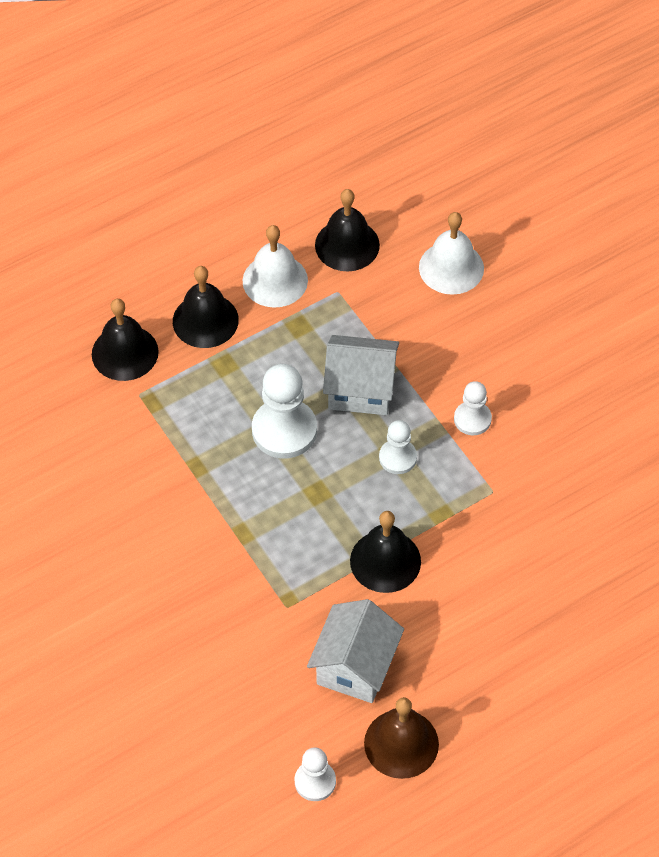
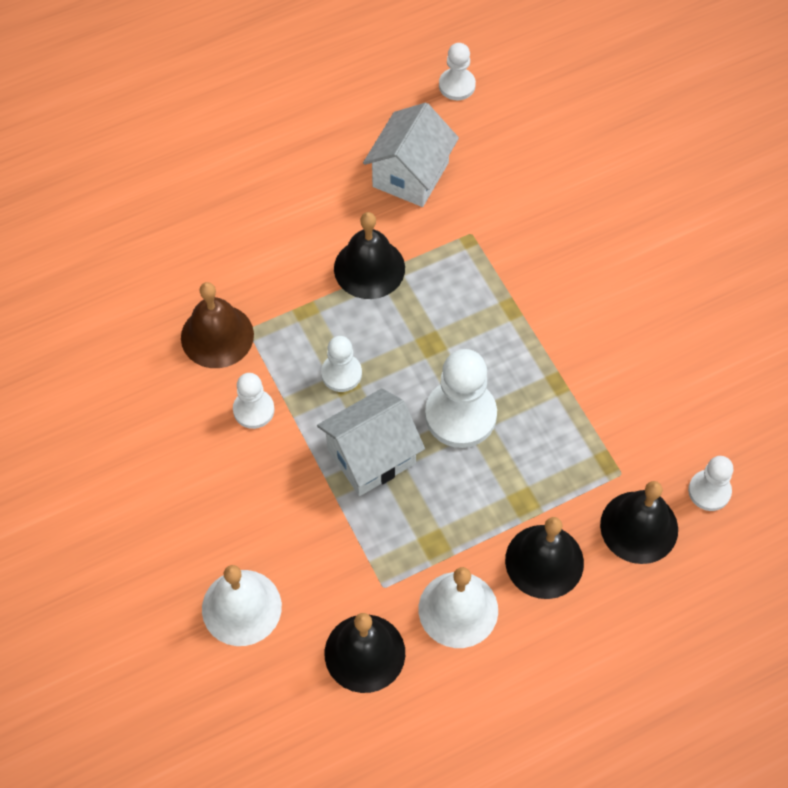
camera: 175 degrees left, 5 degrees up
(62, 386) = (709, 491): none -> white pawn
(361, 389) = (371, 456): white house -> white house turned 45 degrees counterclockwise
(401, 743) = (376, 108): brown bell -> brown bell (217, 336)

